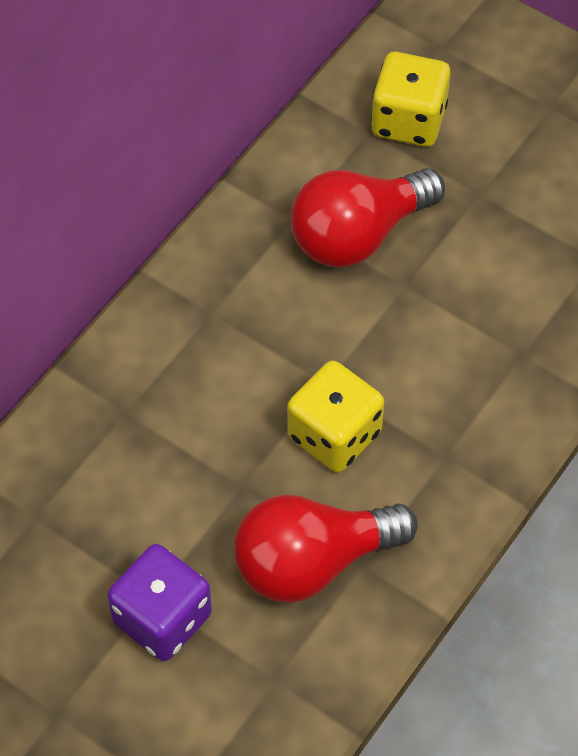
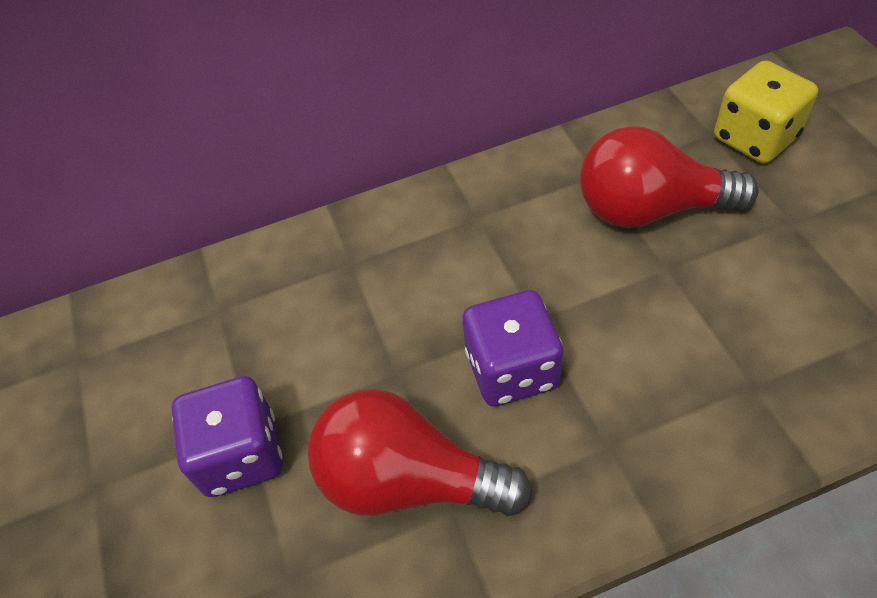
camera: 40 degrees right, 5 degrees down
(334, 435) = (512, 369): yellow dice -> purple dice

